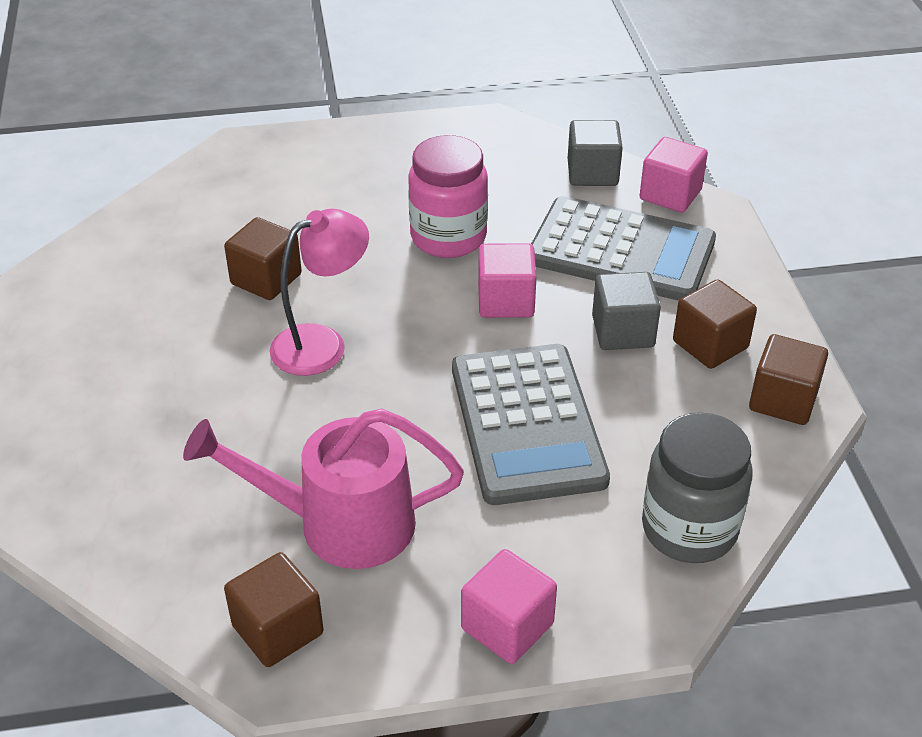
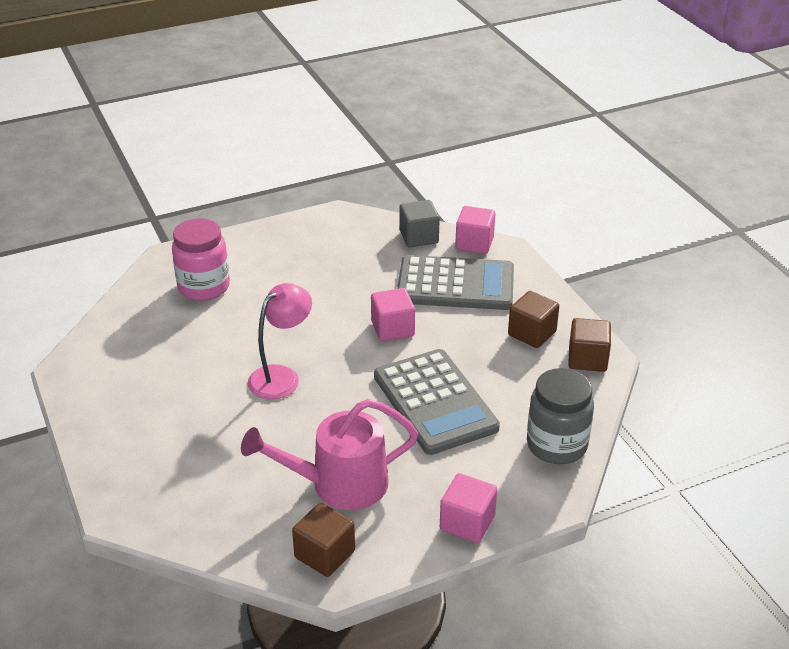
camera: 15 degrees left, 5 degrees down
(266, 279) = (226, 342): brown cube -> none
(448, 237) = (339, 294): pink jar -> pink jar (204, 287)
(623, 331) = (474, 335): grey cube -> none

